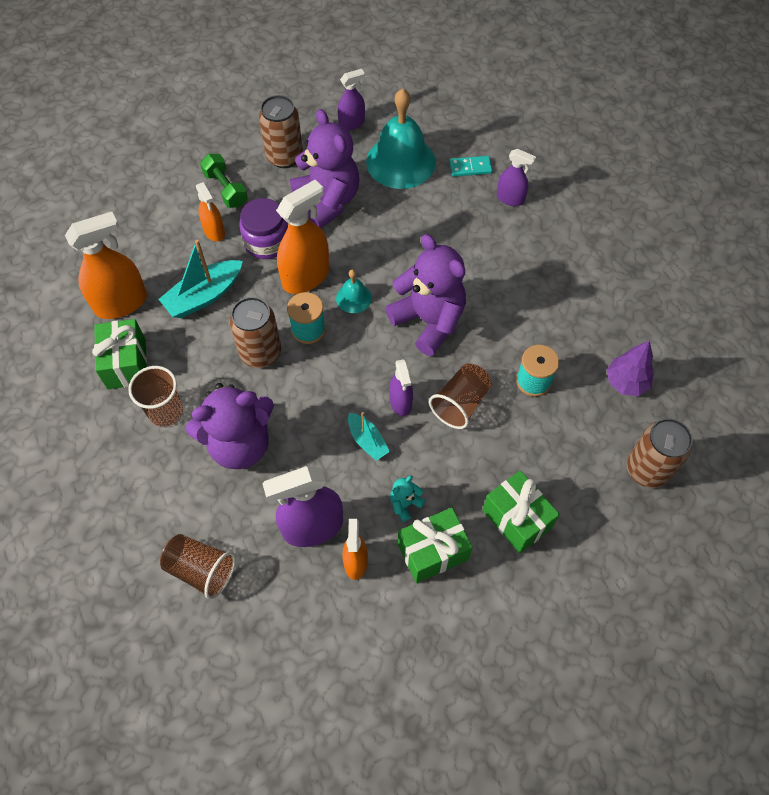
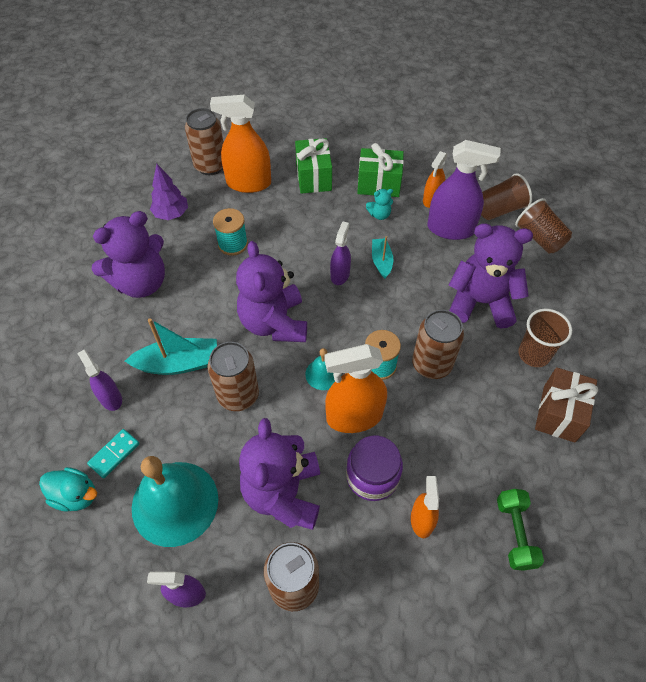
camera: 150 degrees left, 5 degrees down
(121, 303) = (549, 481): orange spray bottle -> orange spray bottle (248, 183)
(126, 364) = (559, 413): green gift -> brown gift
(204, 296) = (461, 446): turquoise boat -> turquoise boat (178, 363)
(225, 189) = (385, 575): green dumbbell -> green dumbbell (515, 533)
(412, 247) = (238, 395): none -> brown can
(460, 403) = (297, 254): brown cup -> brown cup (499, 209)
(470, 167) = (114, 454): turquoise domino -> turquoise domino turned 75 degrees counterclockwise
(472, 135) = (76, 495): none -> turquoise duck
(581, 297) = (141, 282): none -> purple teddy bear

